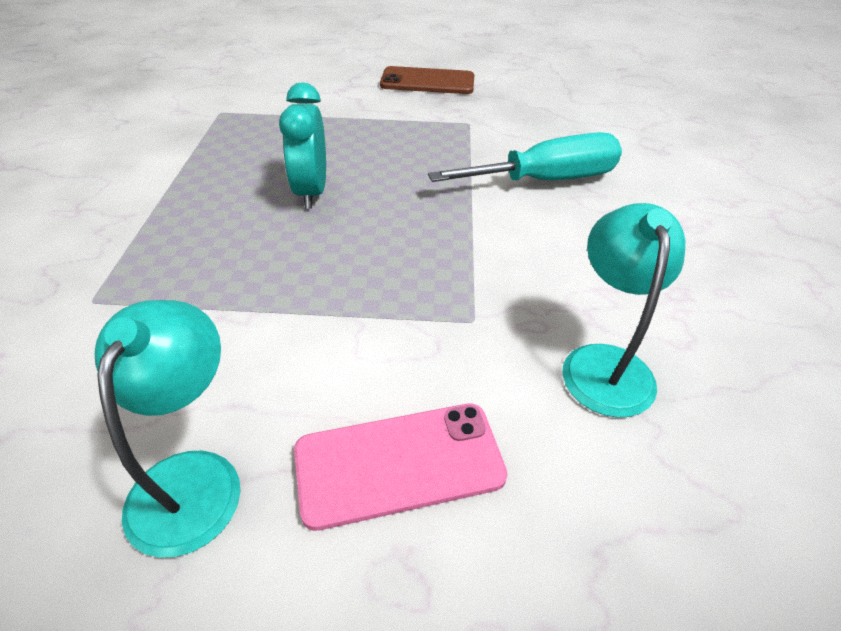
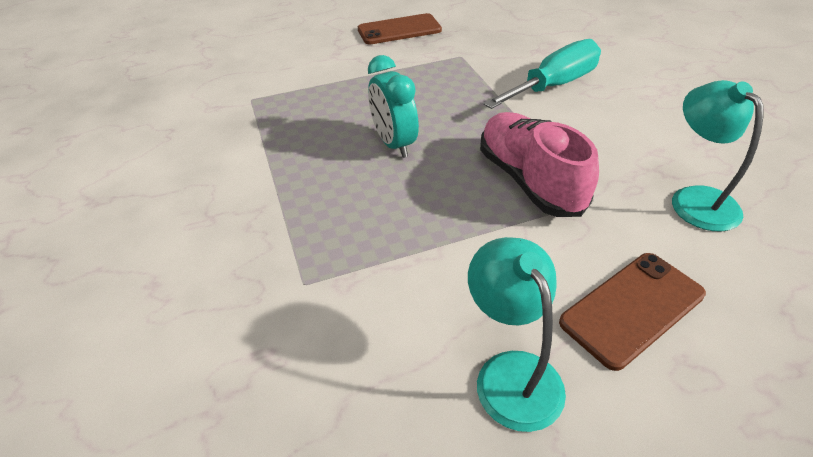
camera: 20 degrees left, 0 degrees up
(399, 463) = (632, 308): pink phone -> brown phone
(418, 274) = (529, 180): none -> pink shoe

